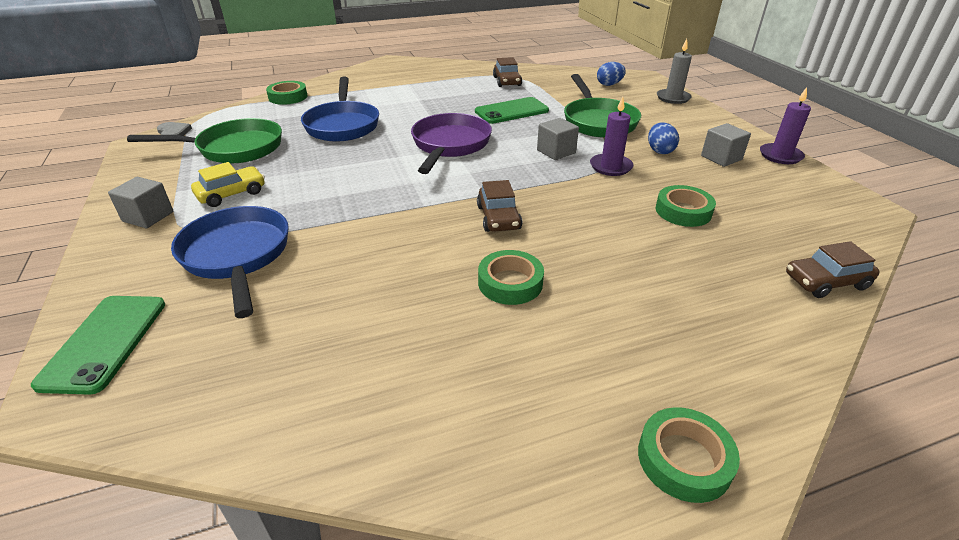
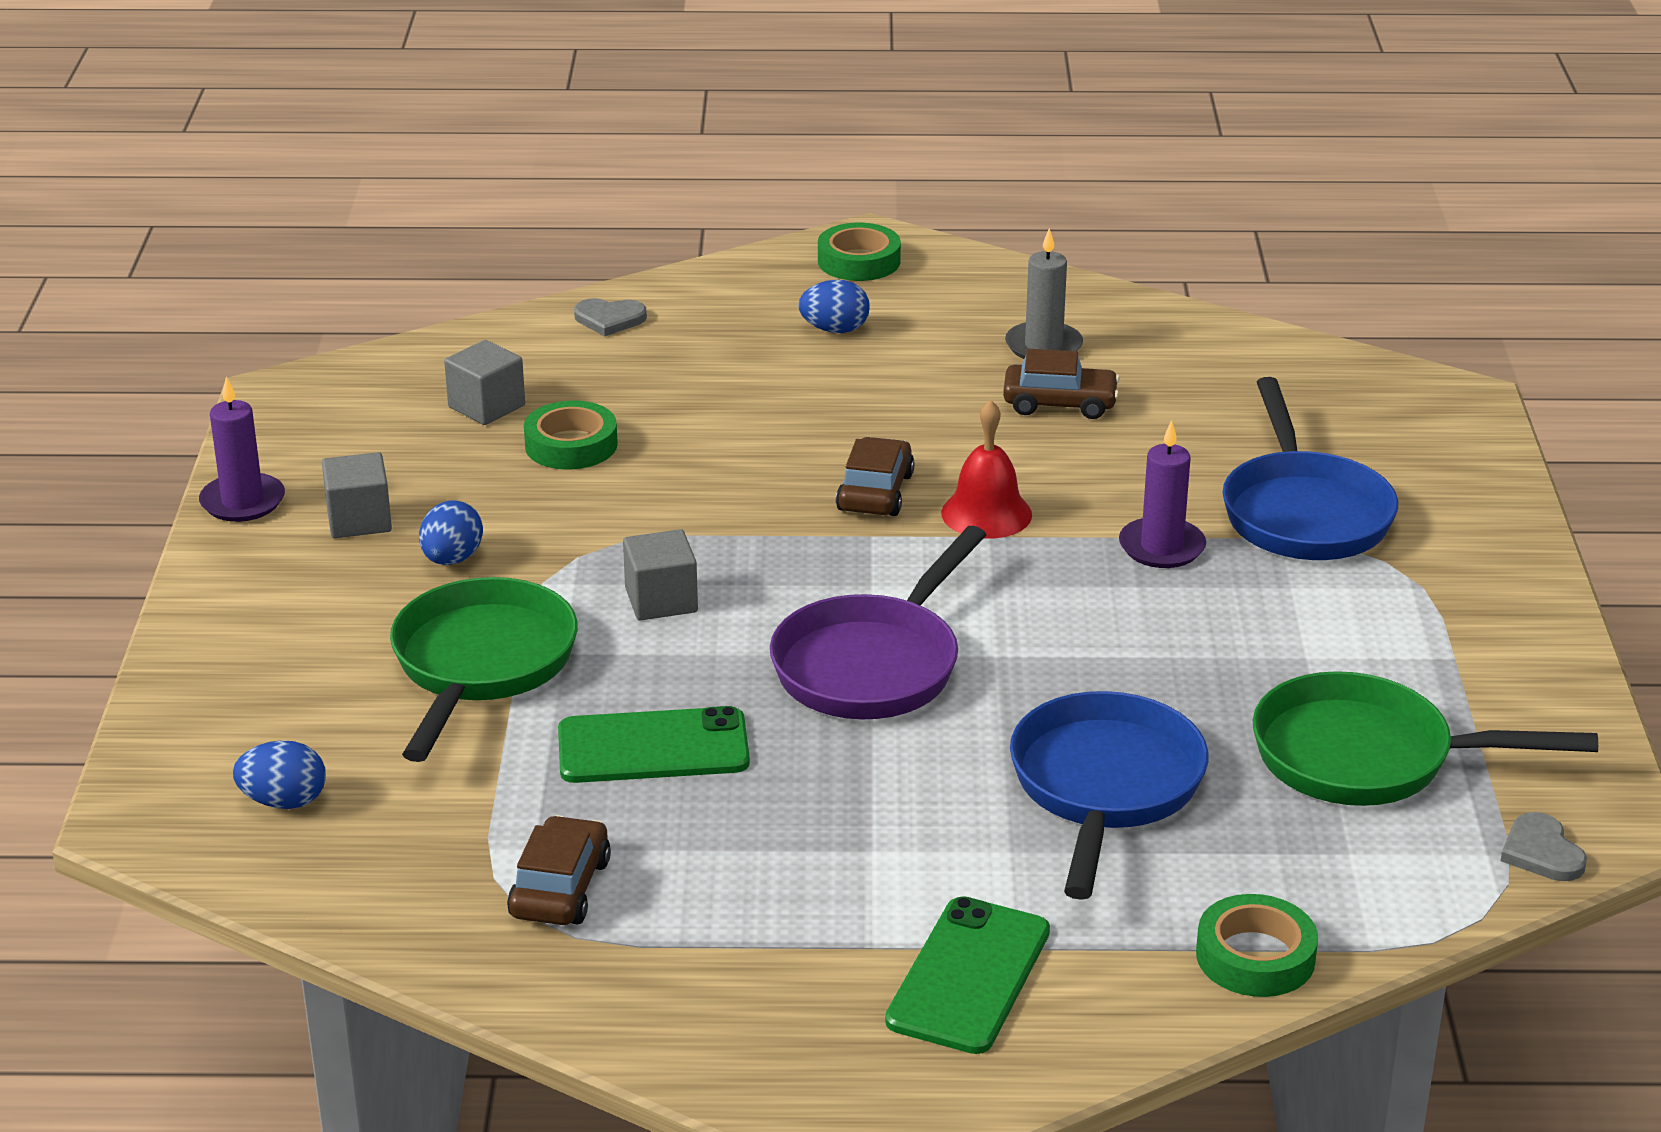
camera: 160 degrees left, 5 degrees down
(105, 342) = (1444, 441): green phone -> green phone (969, 976)
(148, 216) = (1480, 611): grey cube -> grey cube (486, 406)
(231, 194) = (1341, 630): yellow car -> none
(431, 218) = (986, 513): none -> red bell
(510, 283) = (919, 407): green tape -> none
(610, 167) = (591, 544): purple candle -> purple candle (1161, 547)
(624, 346) = (834, 330): none -> blue egg
(673, 98) = (195, 706): grey candle -> grey candle (1043, 346)
(790, 313) = (609, 319): none -> grey heart
(826, 281) = (515, 334): brown car -> brown car (1059, 403)

